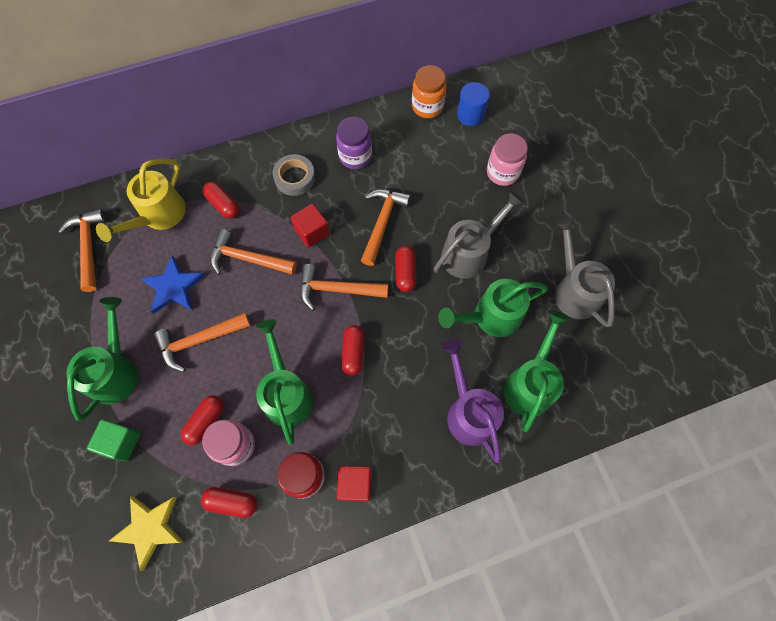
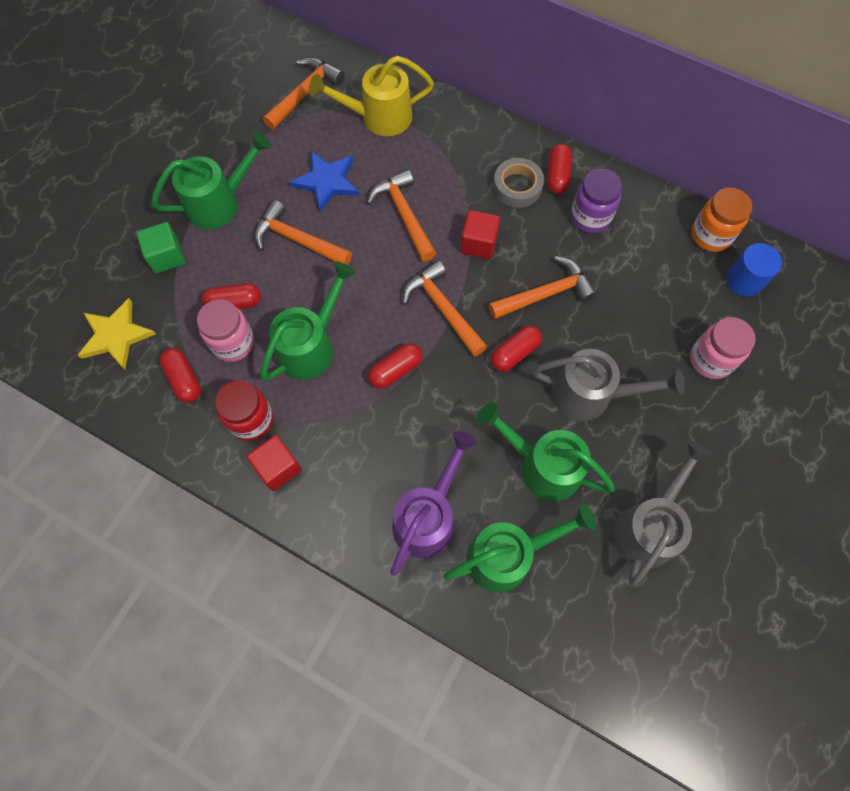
camera: 50 degrees right, 0 degrees up
(223, 205) = (436, 154): red capsule -> red capsule (557, 176)

